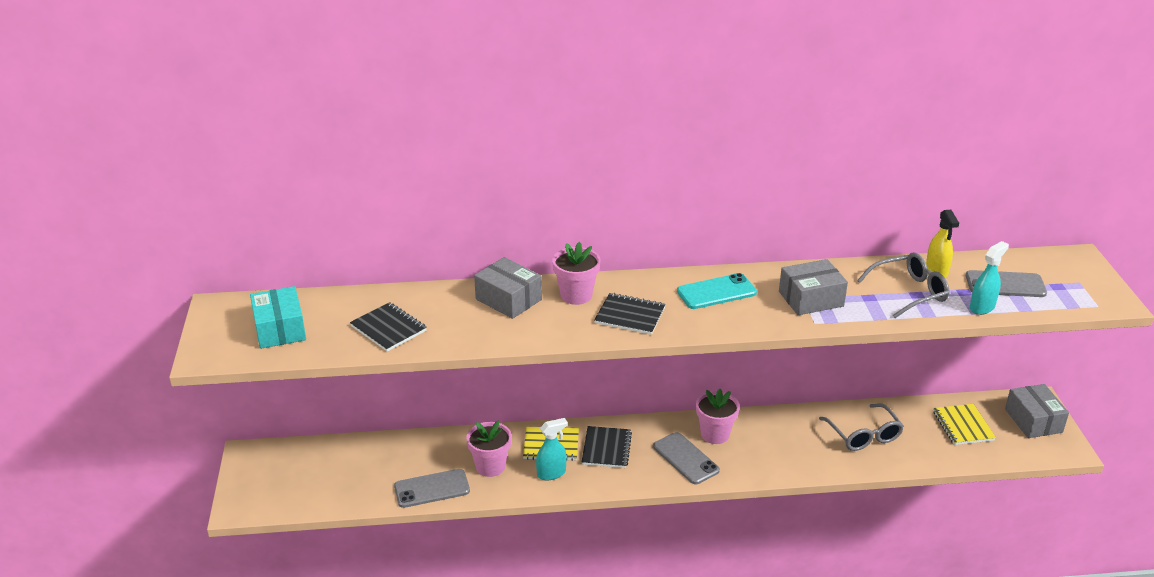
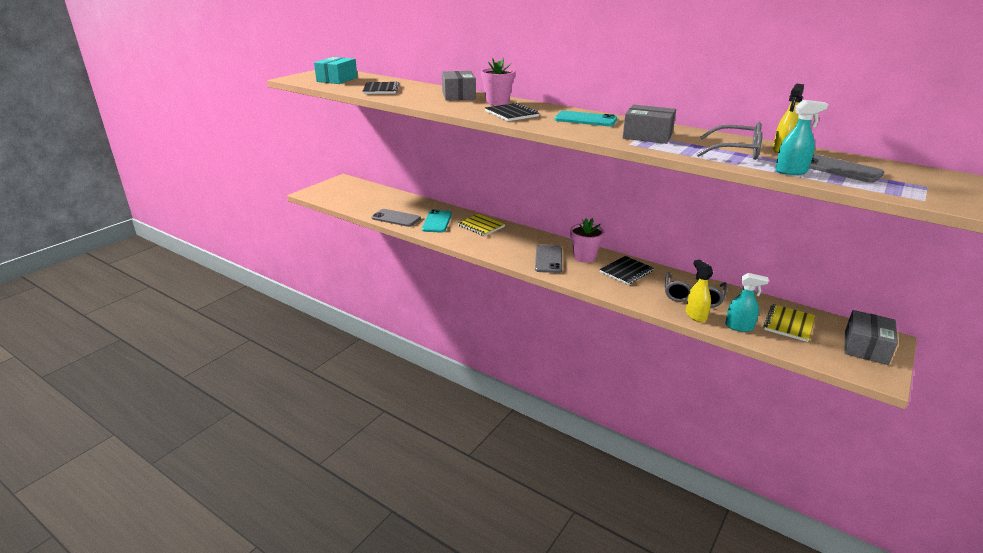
camera: 40 degrees right, 5 degrees down
(490, 466) = (437, 222): pink flower pot -> turquoise phone
(551, 473) = (463, 235): turquoise spray bottle -> turquoise spray bottle (739, 327)
(606, 448) = (509, 238): black notebook -> black notebook (626, 271)
(890, 459) = (695, 315): none -> yellow spray bottle

